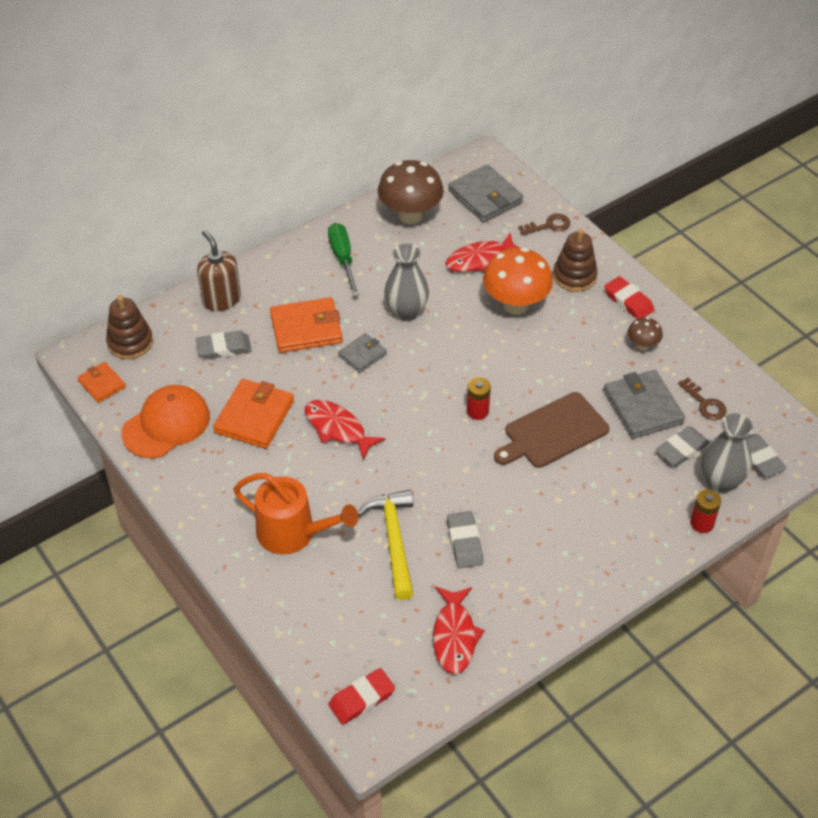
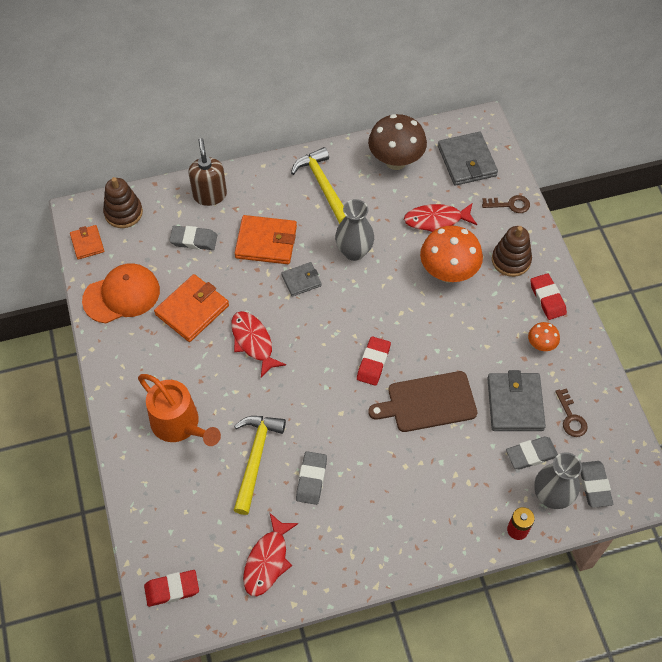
camera: 20 degrees right, 10 degrees up
(343, 259) = (323, 186): green screwdriver -> yellow hammer
(477, 411) = (373, 363): red battery -> red eraser
(642, 345) = (541, 345): brown mushroom -> orange mushroom

